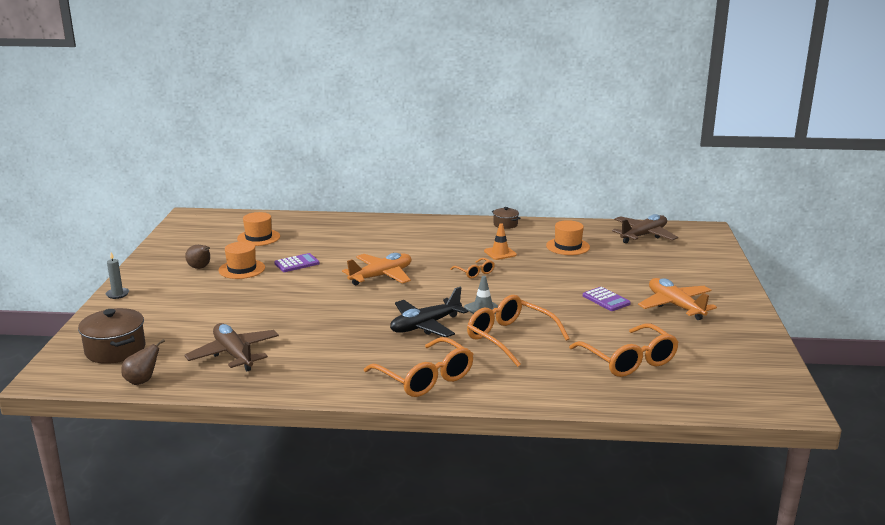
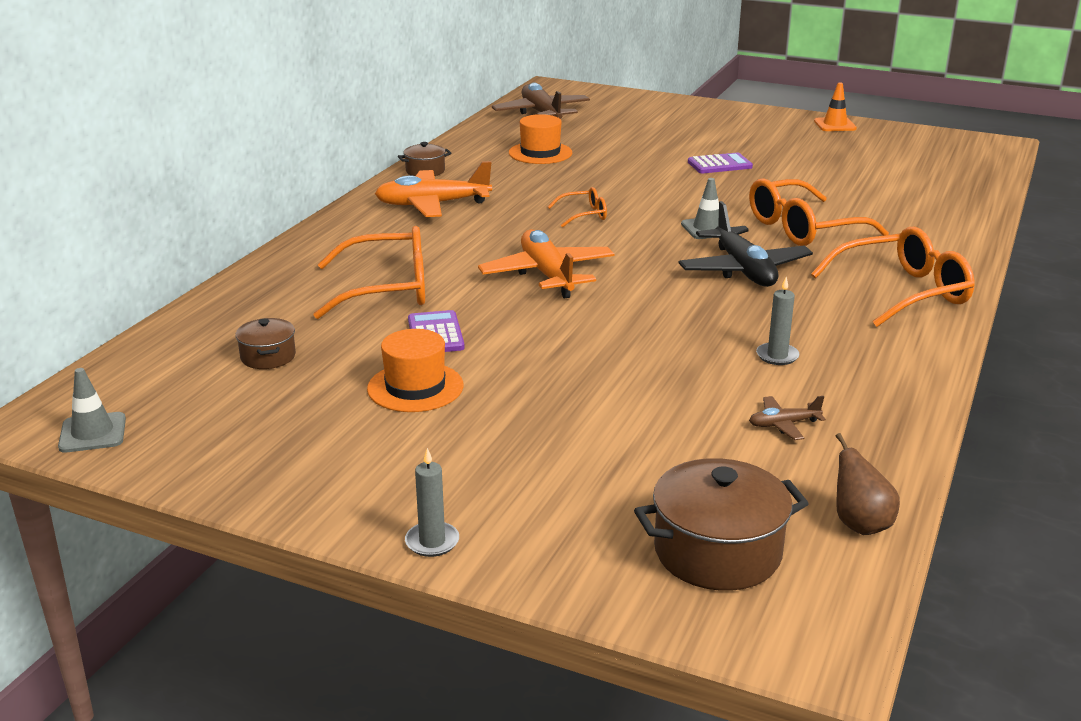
camera: 70 degrees left, 5 degrees up
(185, 225) = (92, 433): none -> grey traffic cone
(200, 268) = (369, 431): brown pear -> none
(234, 354) = (783, 424): brown plane -> brown plane, size x0.47
(258, 237) = (268, 357): orange hat -> brown pot
(312, 346) = (777, 356): none -> grey candle
(500, 253) = (528, 190): orange traffic cone -> orange traffic cone (835, 125)
(629, 361) = (884, 184): orange glasses -> orange glasses (388, 289)
(675, 306) = (754, 139): orange plane -> orange plane (432, 205)

